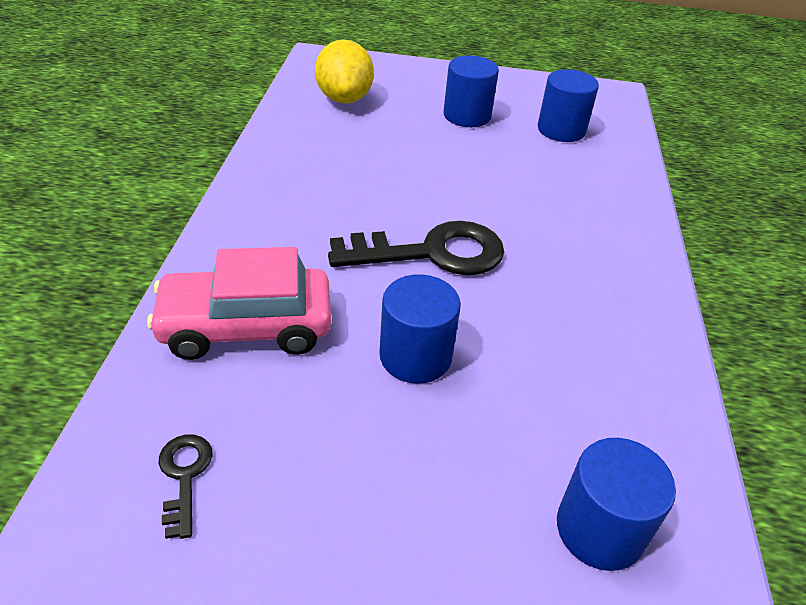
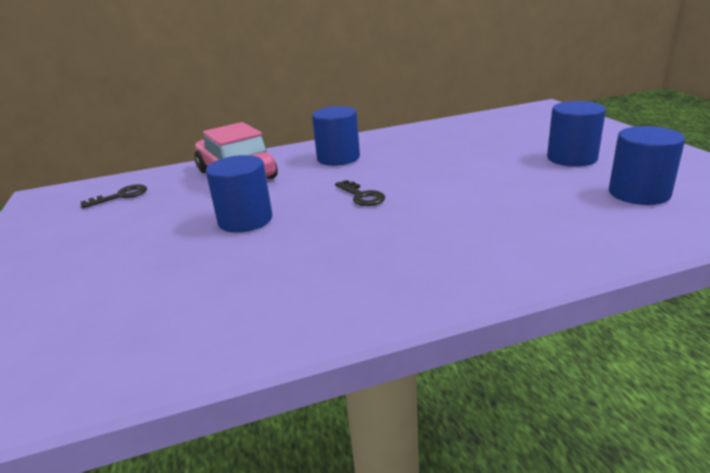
camera: 70 degrees right, 15 degrees down
(344, 98) = (507, 126): yellow lemon -> none
(432, 253) = (362, 196): black key -> black key, size x0.47
(600, 529) = (105, 326): blue cylinder -> blue cylinder (338, 158)

